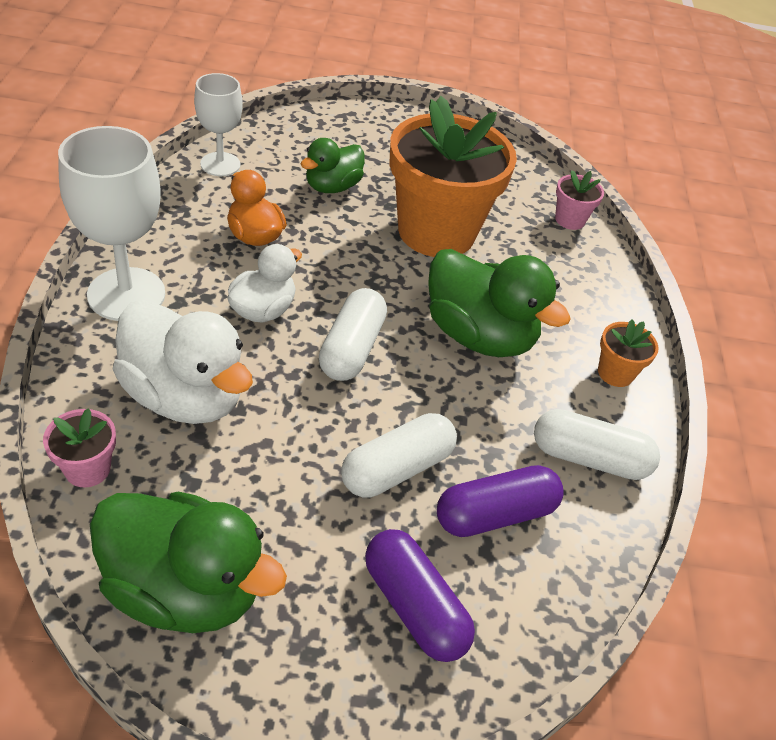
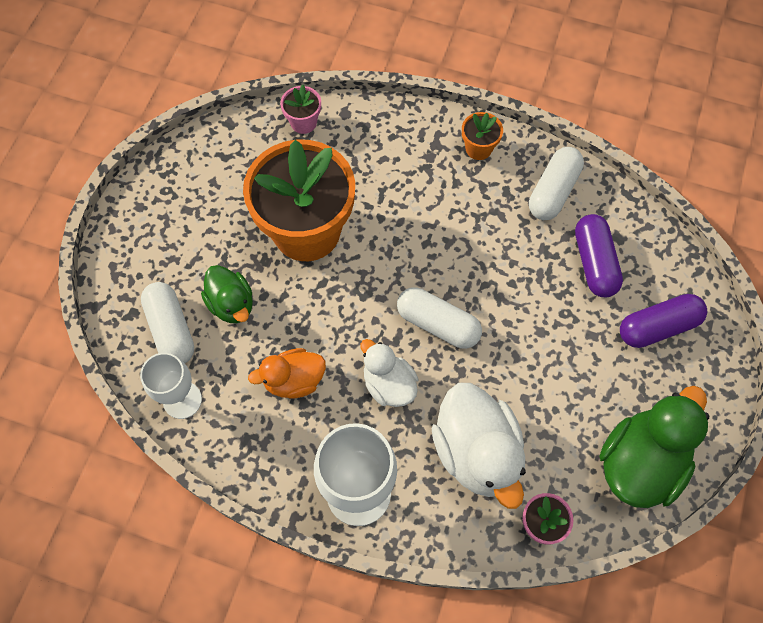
camera: 70 degrees left, 20 degrees up
(185, 396) = (477, 452): white duck -> white duck turned 105 degrees clockwise
(396, 468) = (554, 315): white capsule -> white capsule (171, 329)
(479, 335) = (432, 229): green duck -> none

